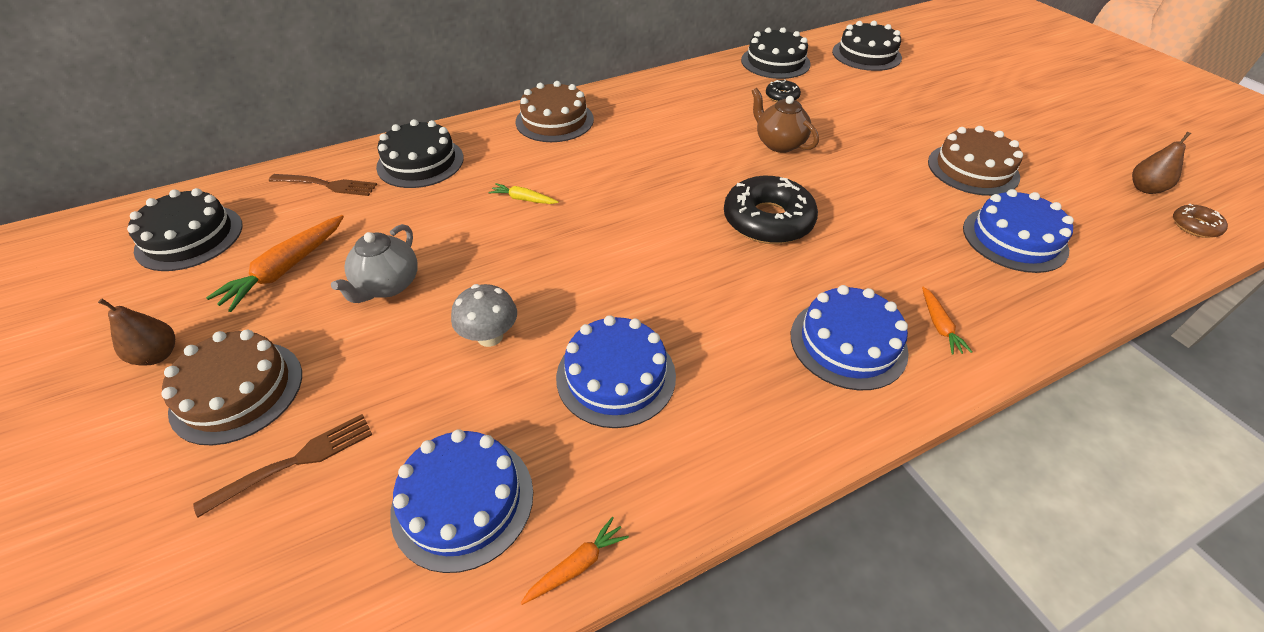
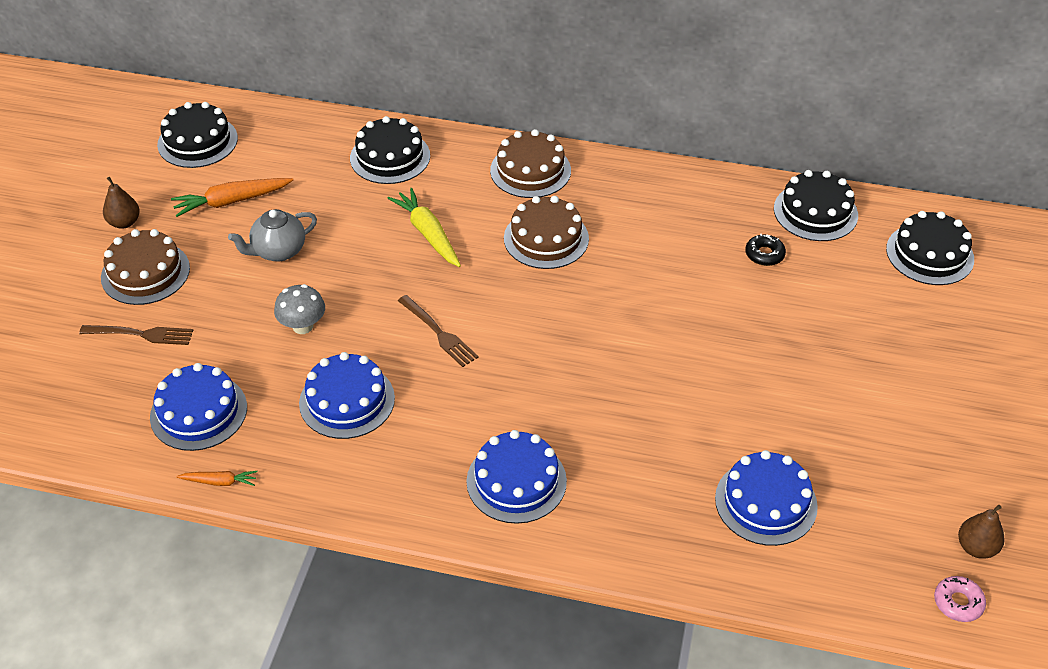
camera: 40 degrees right, 0 degrees up
(327, 185) = (310, 143): brown fork -> brown fork (439, 333)
(523, 199) = (428, 234): yellow carrot -> yellow carrot, size x1.83
(767, 220) = (585, 361): black donut -> none
(779, 144) = (691, 300): brown teapot -> none
(939, 325) = (597, 515): orange carrot -> none
(972, 169) = (834, 428): brown cake -> brown cake (546, 238)
(1194, 226) = (958, 602): brown donut -> pink donut

